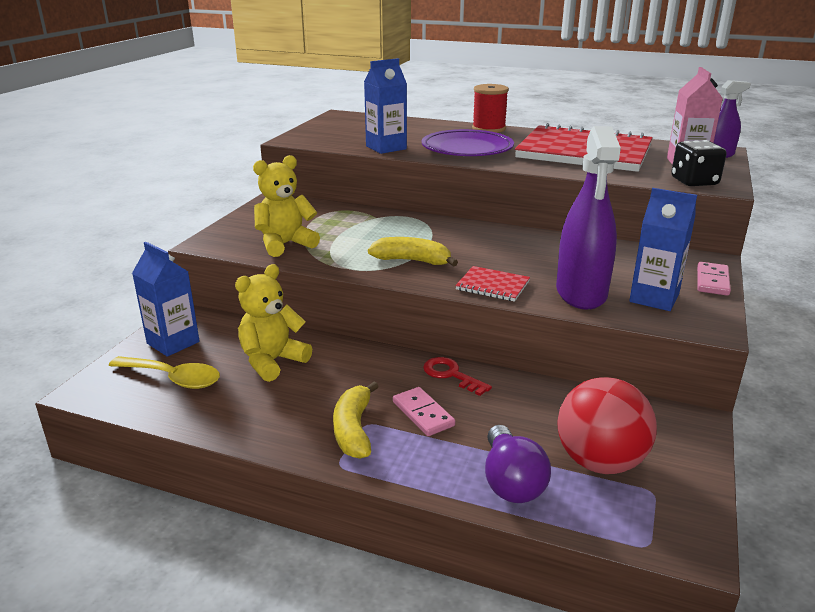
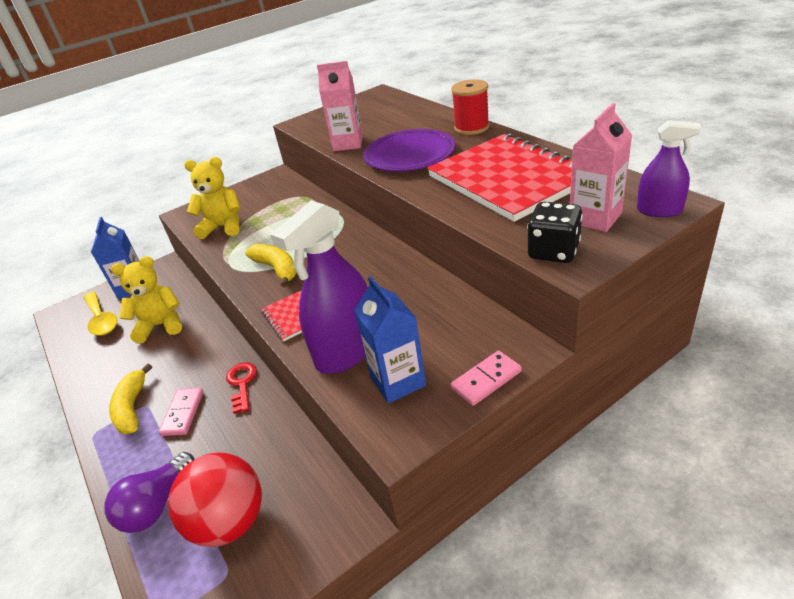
camera: 40 degrees right, 10 degrees up
(354, 430) = (132, 408): yellow banana -> yellow banana turned 45 degrees counterclockwise
(386, 148) = (348, 144): blue carton -> pink carton

